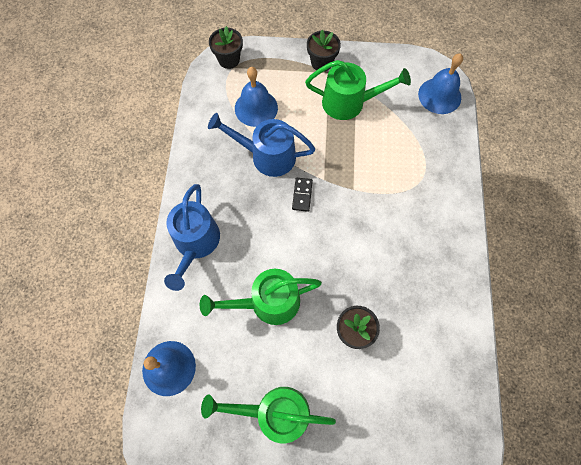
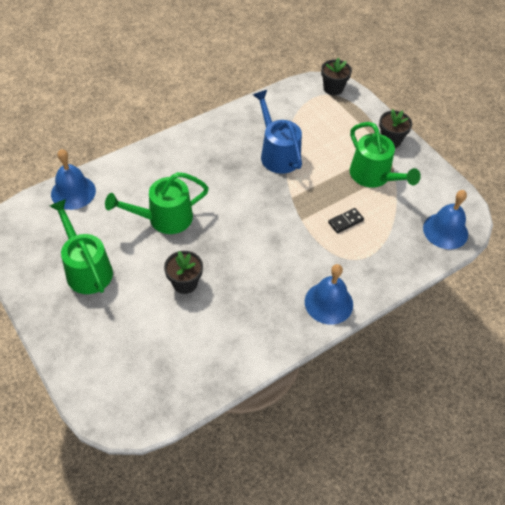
camera: 50 degrees right, 15 degrees down
(195, 244) = (172, 154): blue watering can -> none
(256, 108) = (310, 125): blue bell -> blue bell (328, 303)
(267, 302) = (164, 219): green watering can -> green watering can turned 60 degrees counterclockwise
(302, 195) = (266, 191): black domino -> black domino (345, 221)

